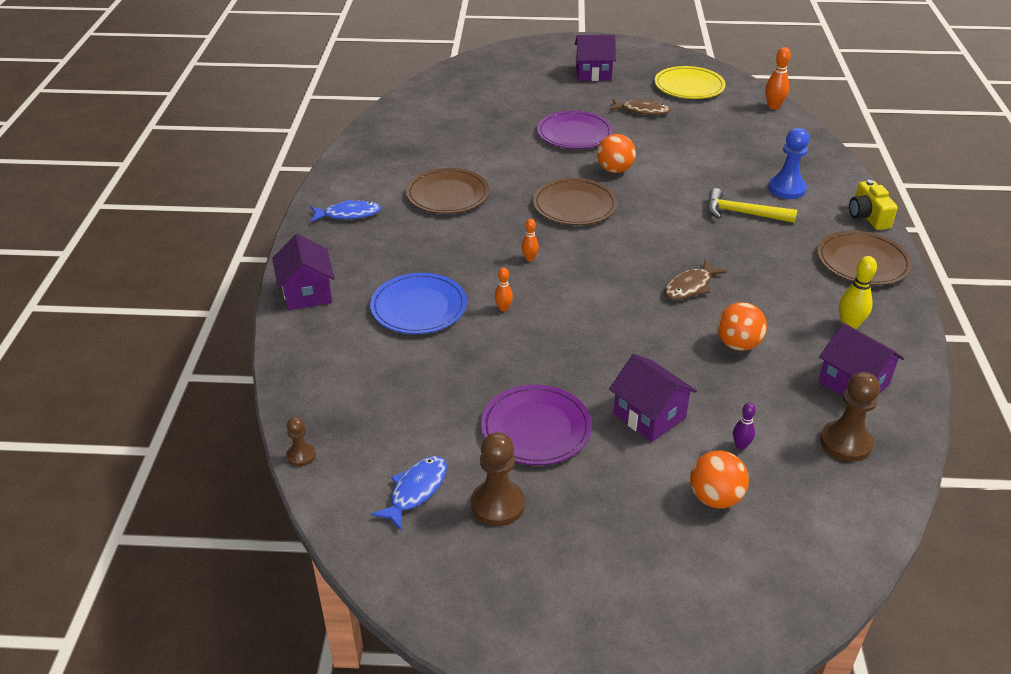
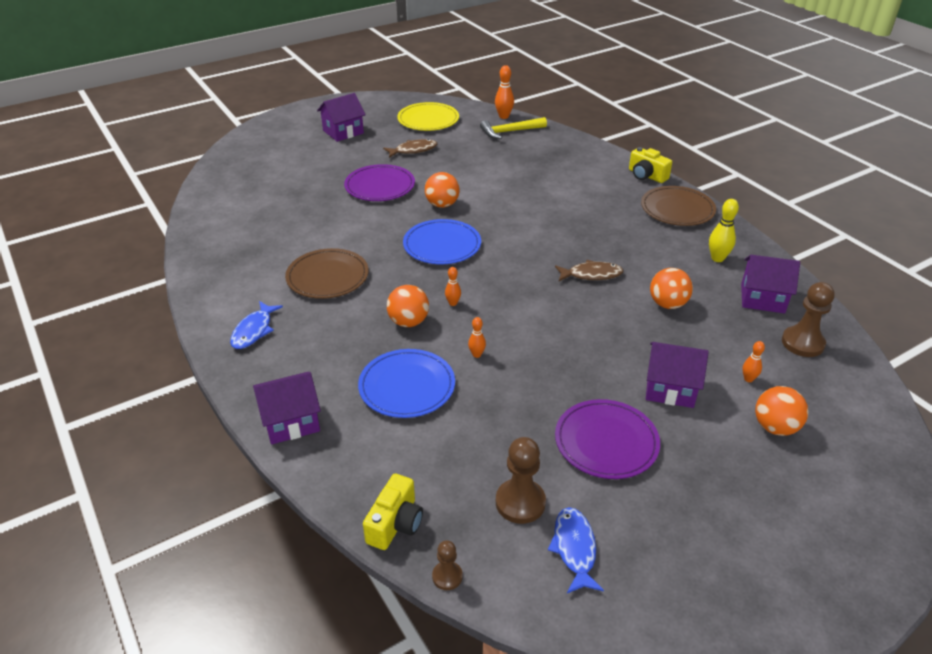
camera: 35 degrees left, 0 degrees up
(304, 400) = (395, 523): none -> yellow camera
(307, 293) = (291, 421): purple house -> purple house turned 60 degrees counterclockwise
(348, 214) = (254, 330): blue fish -> blue fish turned 150 degrees clockwise
(475, 258) = (408, 322): none -> orange ball
(497, 505) = (646, 522): brown pawn -> brown pawn (520, 502)
(574, 206) = (442, 245): brown plate -> blue plate
(690, 287) = (591, 275): brown fish -> brown fish turned 105 degrees counterclockwise
(741, 445) = (748, 379): purple bowling pin -> orange bowling pin
(742, 213) = (567, 204): yellow hammer -> yellow hammer (509, 132)
(786, 189) = (576, 175): blue pawn -> none

